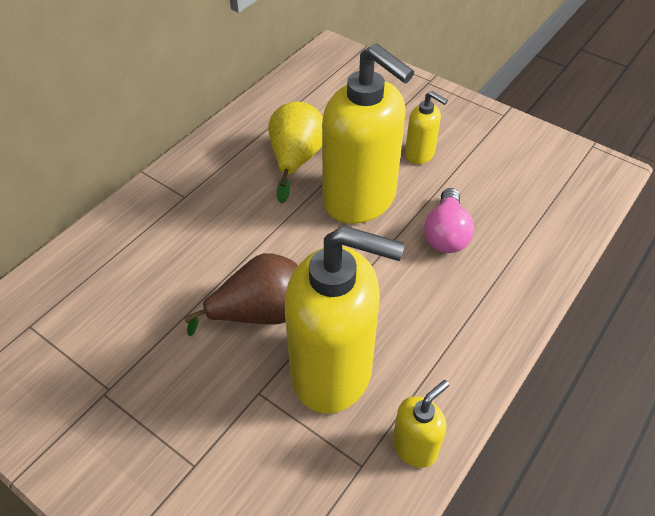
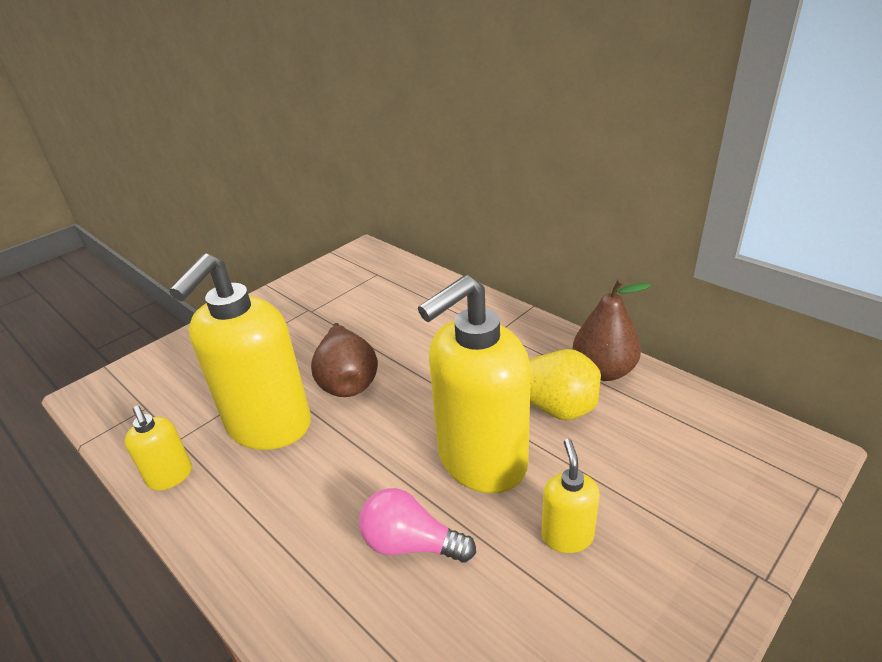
camera: 100 degrees right, 15 degrees down
(250, 128) = (603, 371): none -> brown pear
(420, 154) = (567, 535): yellow soap dispenser -> yellow soap dispenser turned 135 degrees clockwise

